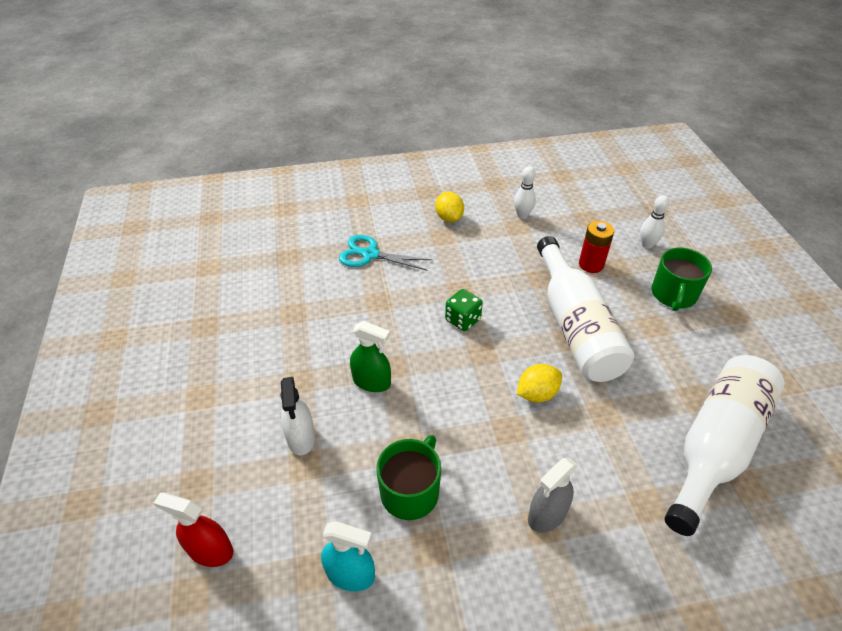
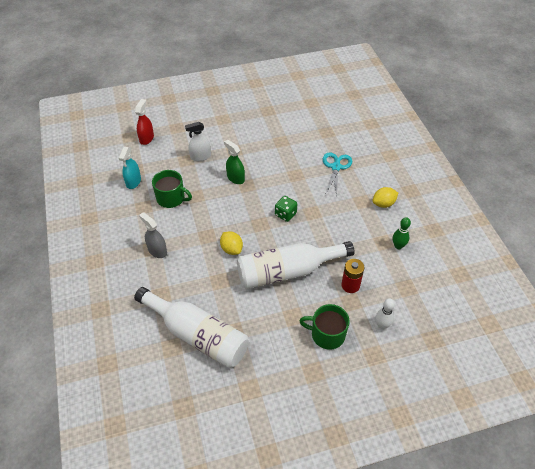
camera: 85 degrees right, 5 degrees up
(371, 382) = (235, 178): green spray bottle -> green spray bottle turned 120 degrees clockwise
(522, 215) = (398, 246): white bowling pin -> green bowling pin

